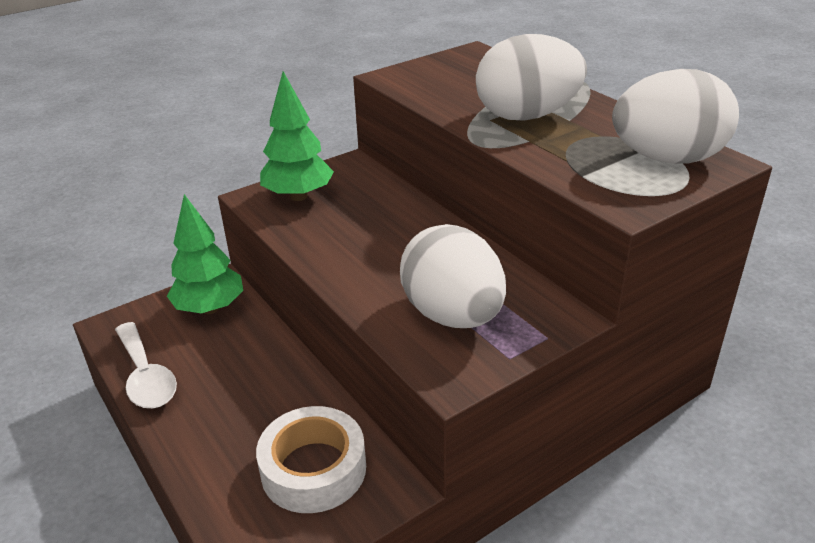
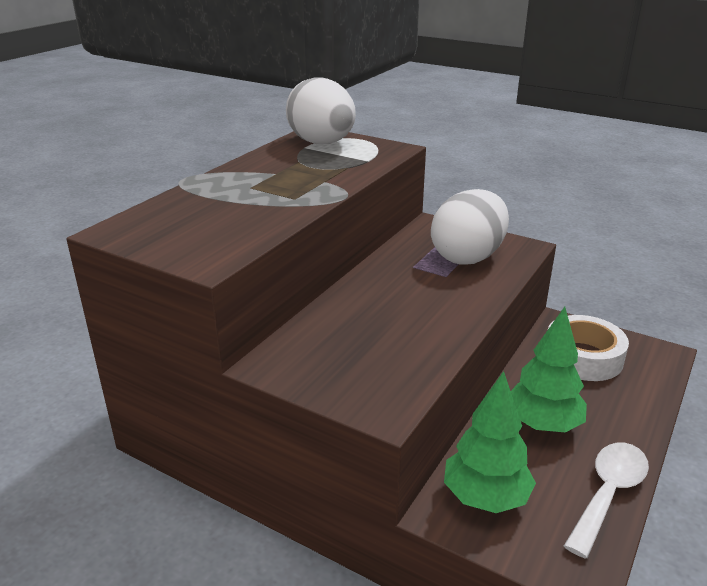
camera: 115 degrees left, 5 degrees down
(298, 196) = (362, 377): green tree -> green tree (542, 424)
(527, 116) = (279, 186): white egg -> none

